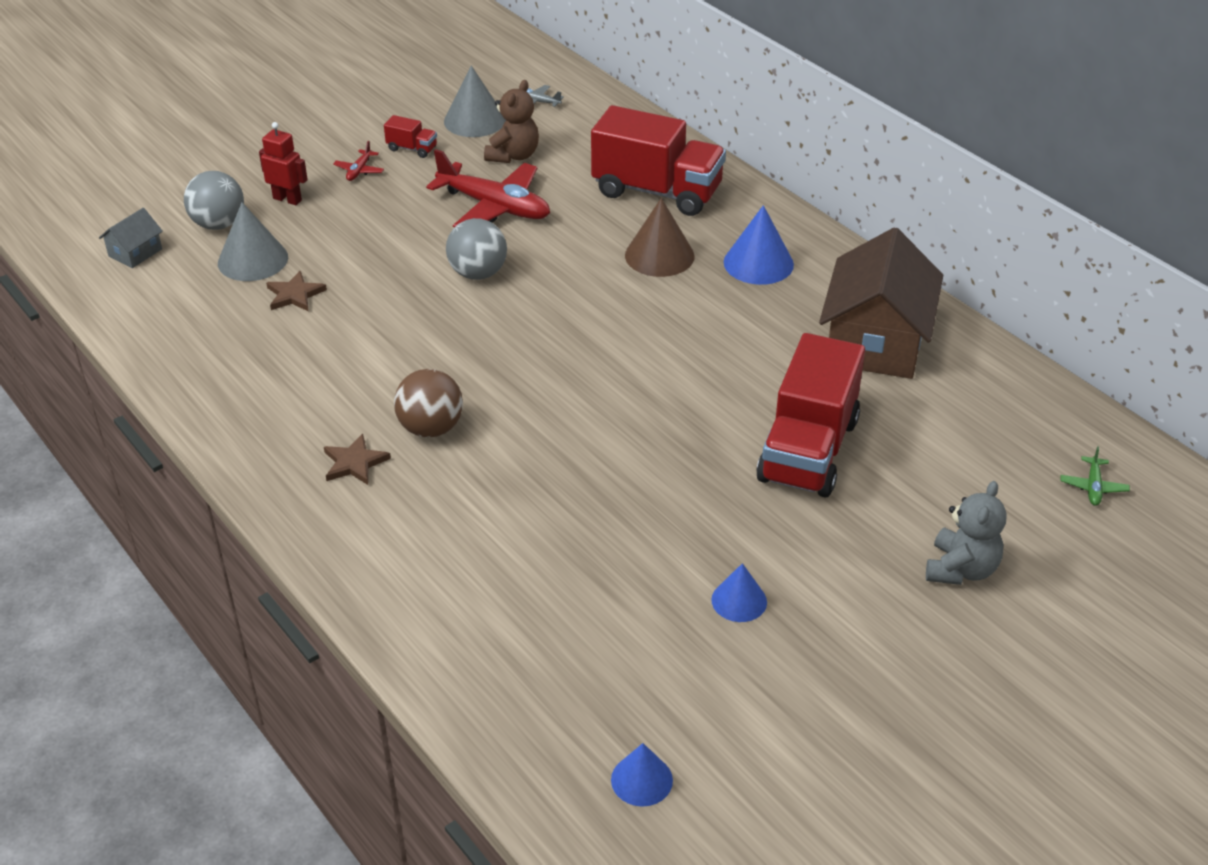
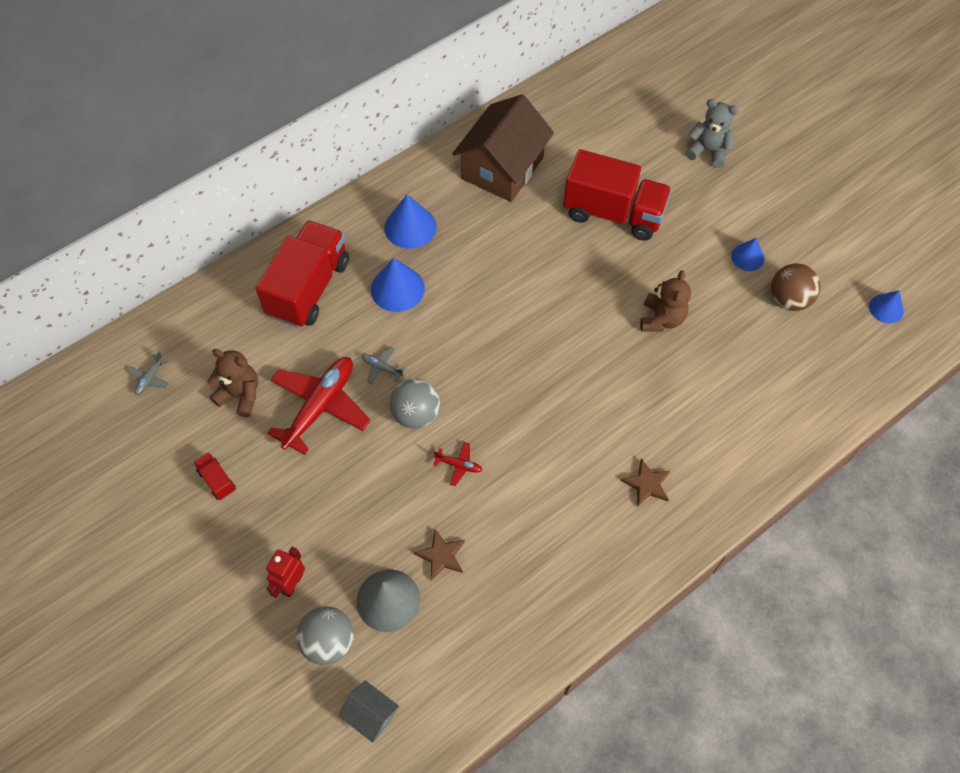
camera: 90 degrees left, 20 degrees up
(359, 171) = (249, 524): red plane -> red plane (459, 465)
(412, 149) = (217, 480): red truck -> red truck turned 60 degrees counterclockwise
(431, 428) = (606, 435): brown ball -> brown ball (788, 300)
(474, 120) = (174, 430): grey cone -> none
(544, 247) = (382, 368): none -> grey plane
(616, 492) = (661, 319): none -> brown teddy bear
(659, 255) = (397, 289): brown cone -> blue cone
(876, 341) = (502, 168): brown house -> brown house turned 75 degrees counterclockwise
(1093, 487) = (634, 83): green plane -> none

